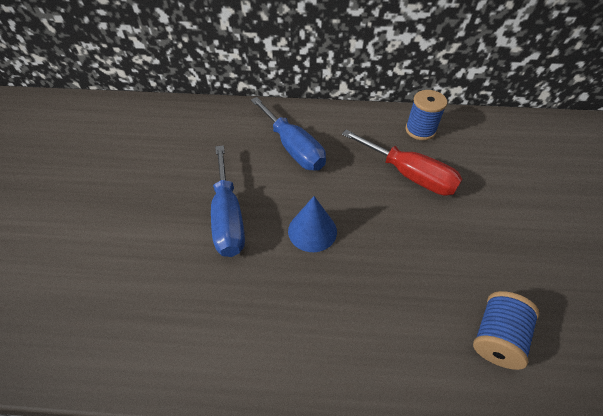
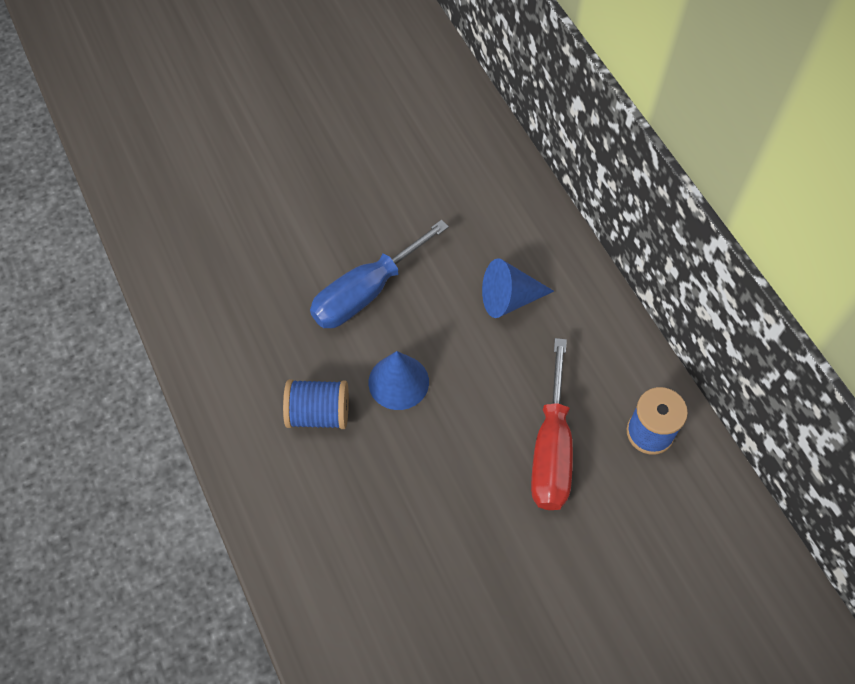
camera: 60 degrees right, 10 degrees up
(293, 148) = (509, 299): blue screwdriver -> blue cone
(496, 337) = (373, 612): blue spool -> blue spool (318, 413)

